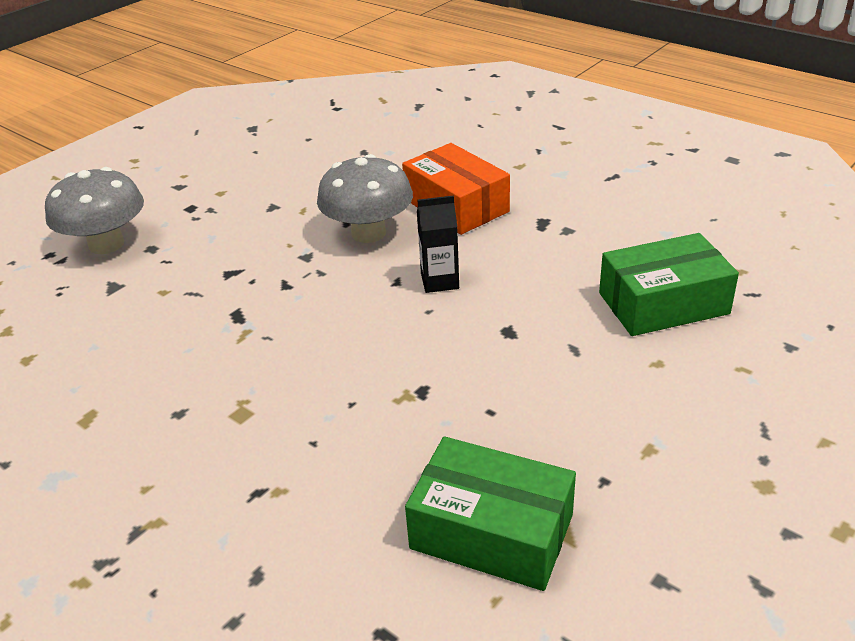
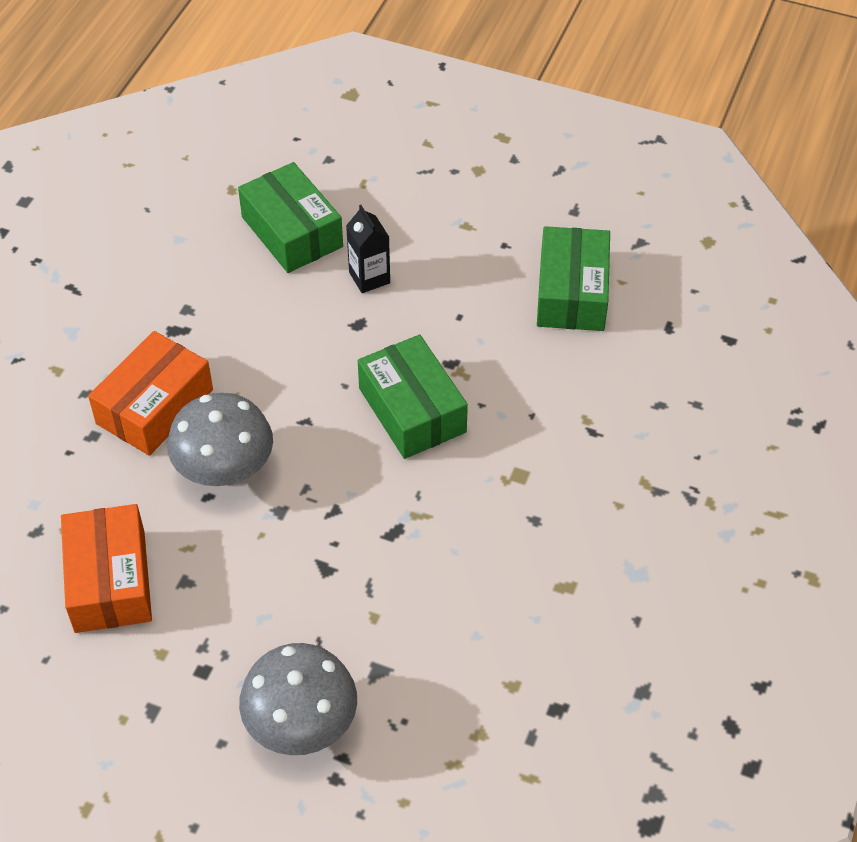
camera: 110 degrees left, 15 degrees up
(298, 176) = (110, 581): none -> orange box
(371, 350) = (412, 410): none -> green box
(439, 281) = (297, 387): black carton -> black carton (369, 278)

